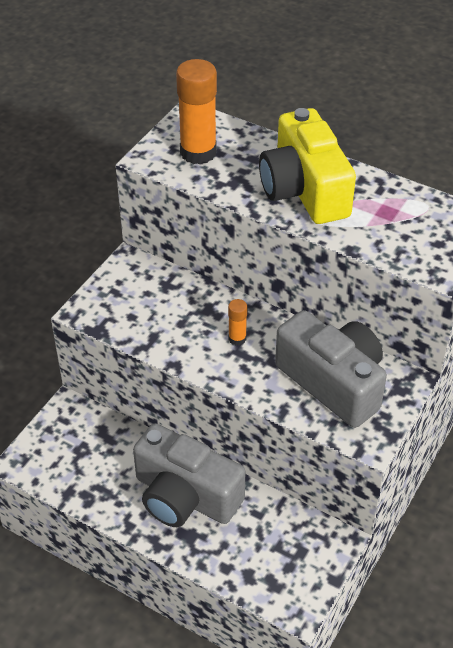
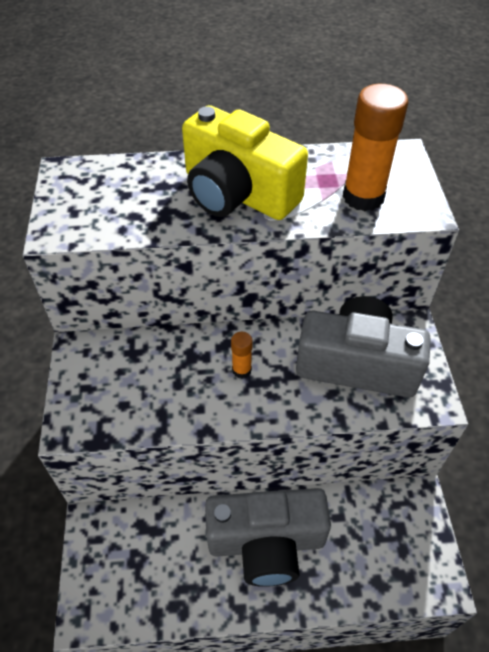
camera: 35 degrees left, 5 degrees up
(198, 152) = (103, 203): orange glue stick -> orange glue stick (363, 197)

